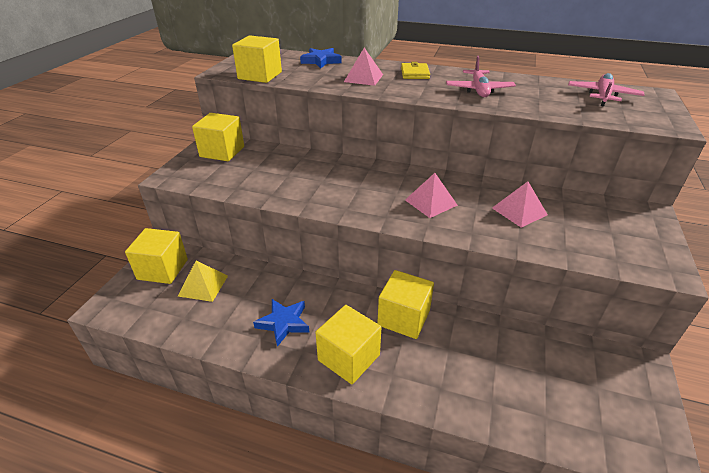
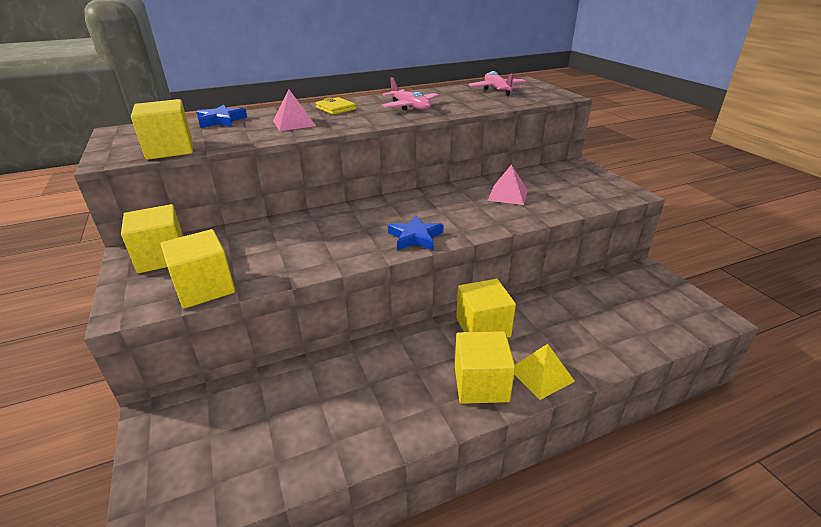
camera: 40 degrees left, 5 degrees down
(163, 269) = (181, 433): yellow cube -> yellow cube (205, 288)
(203, 285) = (259, 417): yellow pyramid -> yellow pyramid (541, 374)
(283, 323) = (391, 395): blue star -> blue star (415, 237)
(431, 202) = (440, 215): pink pyramid -> none

